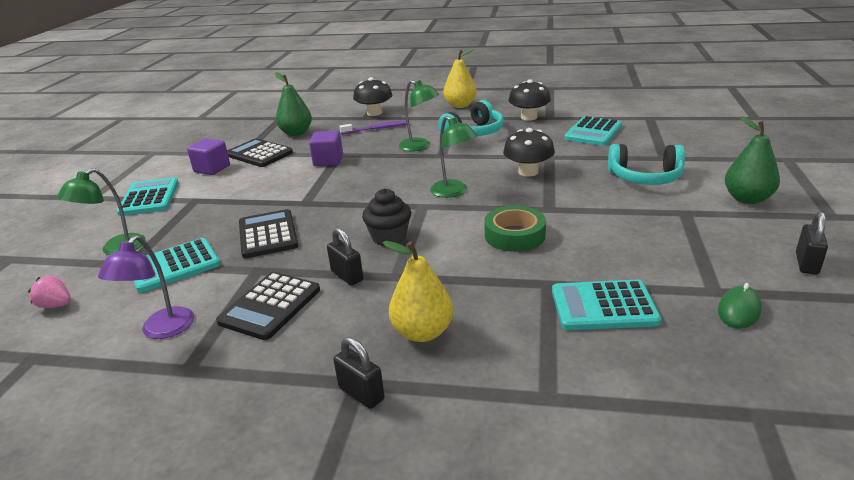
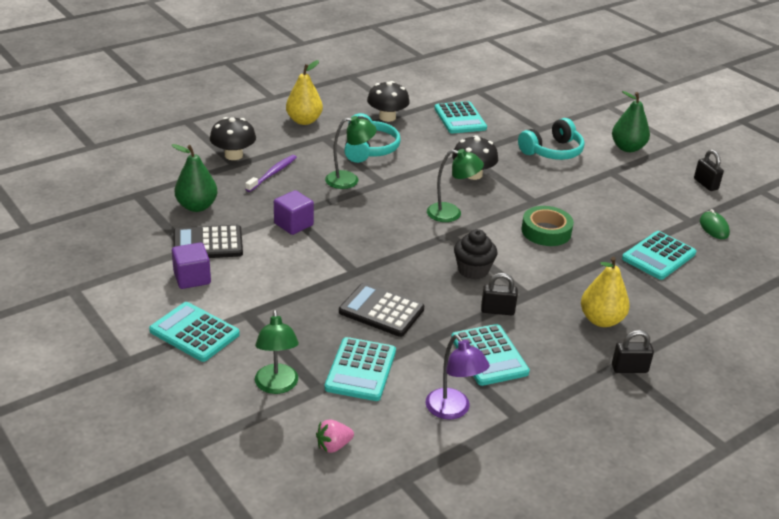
camera: 50 degrees left, 5 degrees up
(270, 306) = (489, 355): black calculator -> turquoise calculator

